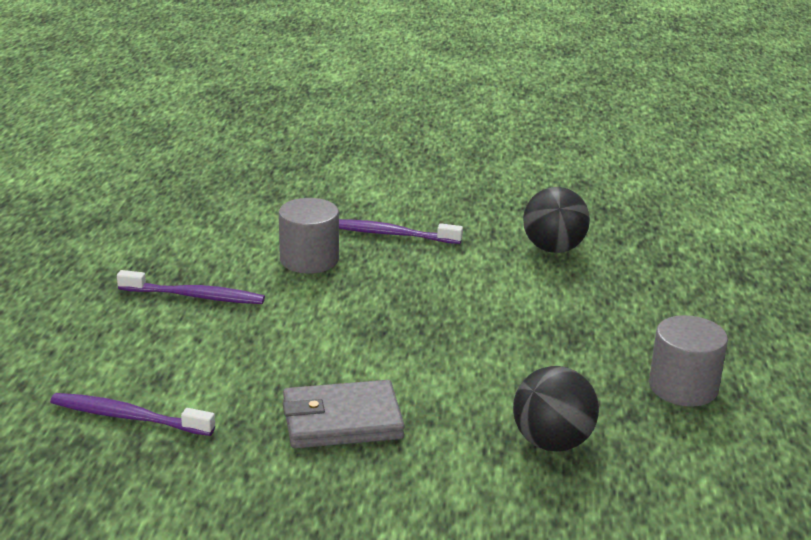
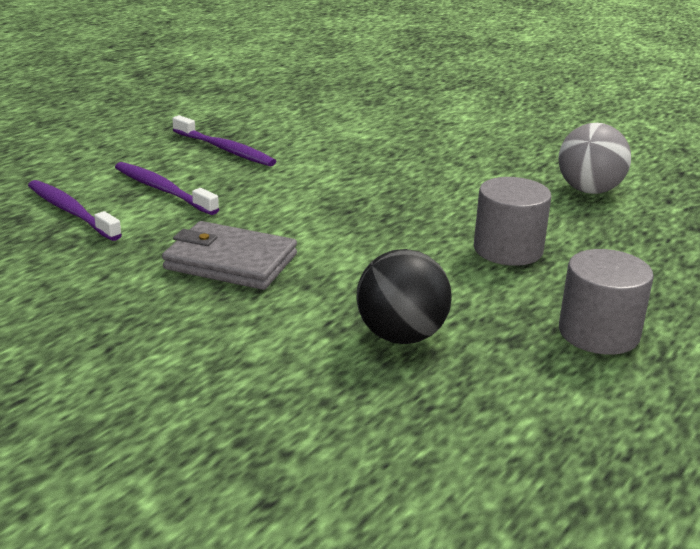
camera: 30 degrees right, 0 degrees up
(309, 259) = (348, 147): grey cylinder -> grey cylinder (508, 249)
(391, 234) = (442, 146): purple toothbrush -> purple toothbrush (162, 190)
(553, 248) = (589, 190): black ball -> grey ball

